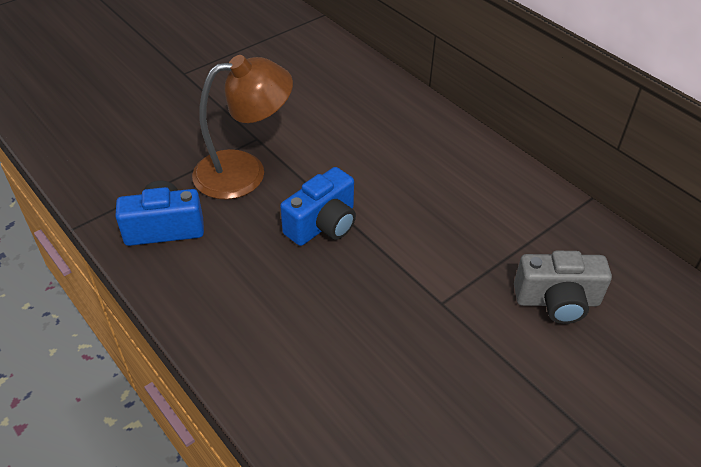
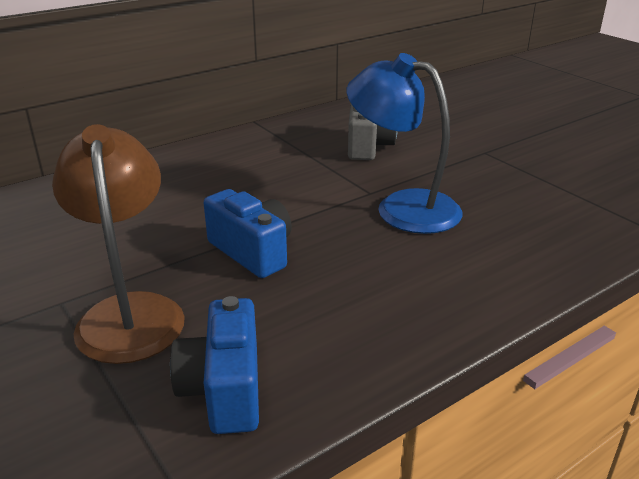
camera: 85 degrees left, 15 degrees down
(414, 329) = (402, 207): none -> blue lamp

